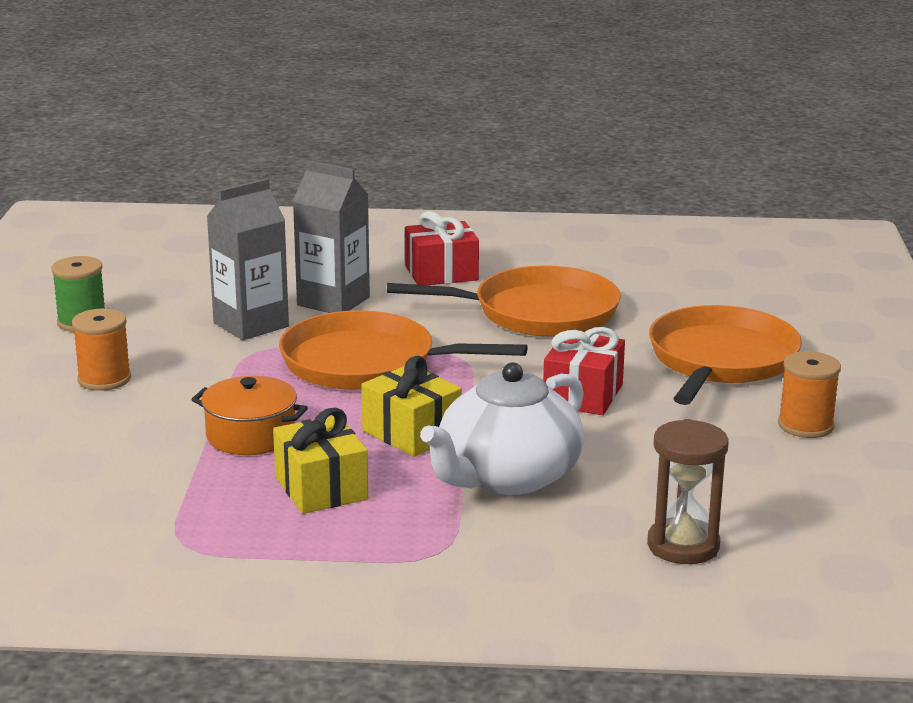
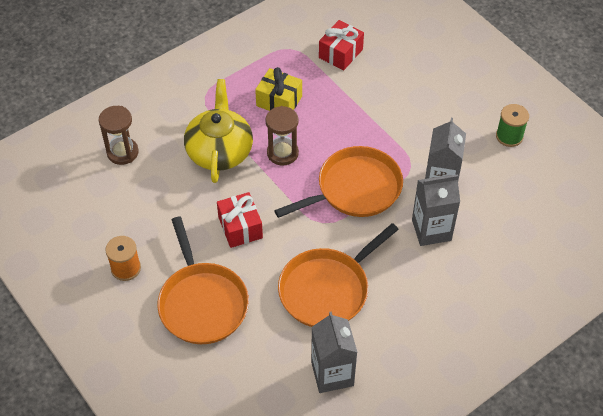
camera: 140 degrees right, 30 degrees up
(104, 379) = (440, 107): orange spool -> none
(251, 435) = (339, 112): orange pot -> none
(411, 433) = (282, 153): yellow gift -> brown hourglass
(441, 273) = (415, 297): red gift -> red gift (340, 53)
(507, 476) = (219, 151): white teapot -> yellow teapot
(619, 269) = (332, 374): none -> grey carton

